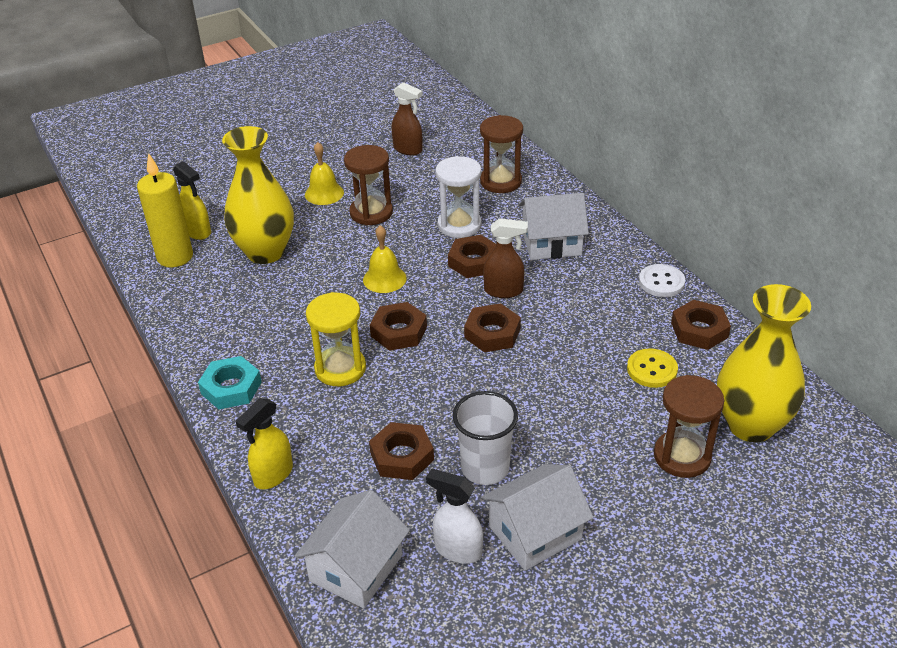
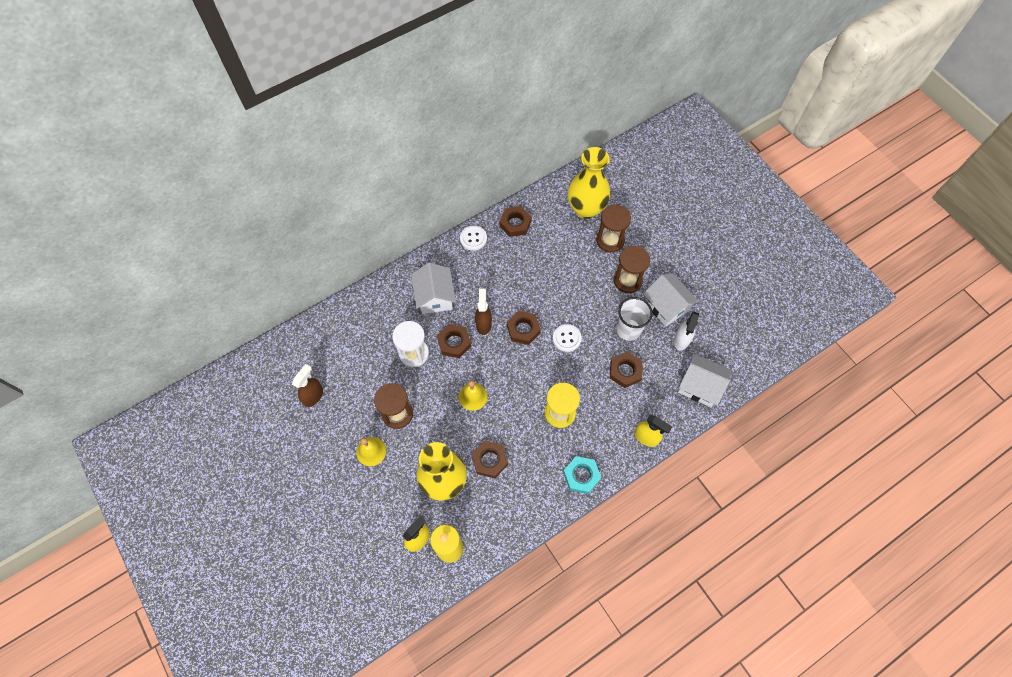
camera: 95 degrees left, 25 degrees up
(399, 331) = (524, 382): brown nut -> brown nut (489, 460)
(472, 383) = (566, 338): none -> white button
(501, 182) = (362, 328): brown hourglass -> brown hourglass (627, 280)
(652, 370) = (549, 249): yellow button -> none

